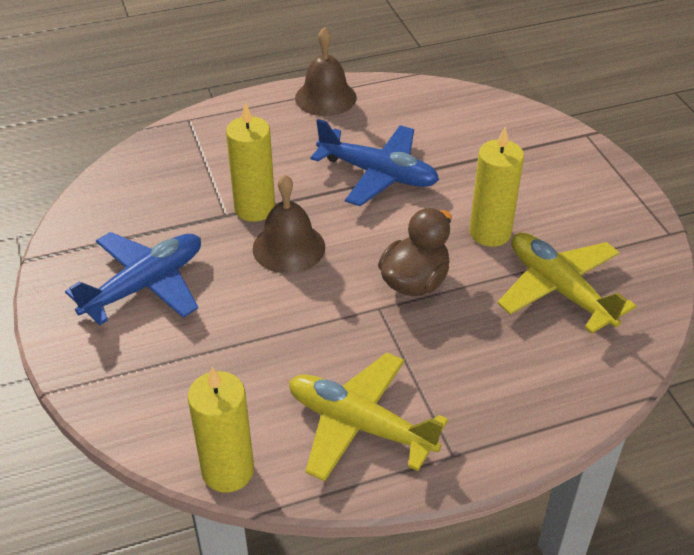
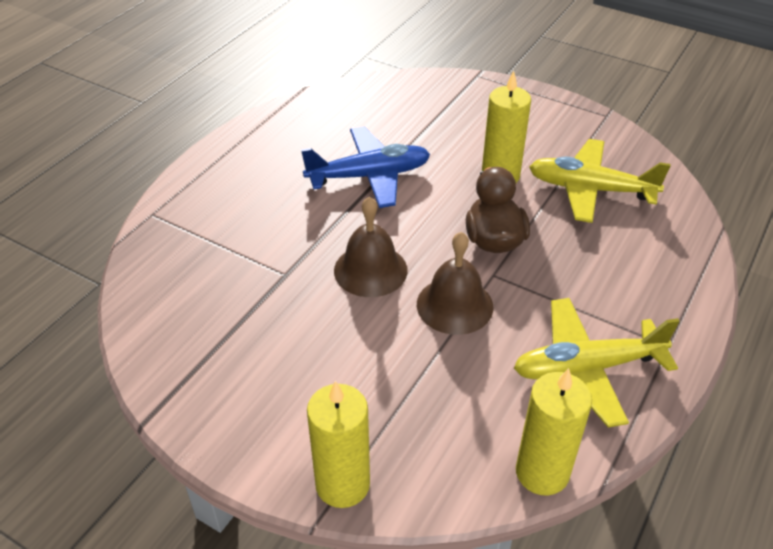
camera: 40 degrees left, 0 degrees up
(145, 285) = (288, 373): blue plane -> none
(254, 208) = (304, 255): yellow candle -> yellow candle (342, 484)
(325, 97) = (254, 138): brown bell -> brown bell (454, 305)

